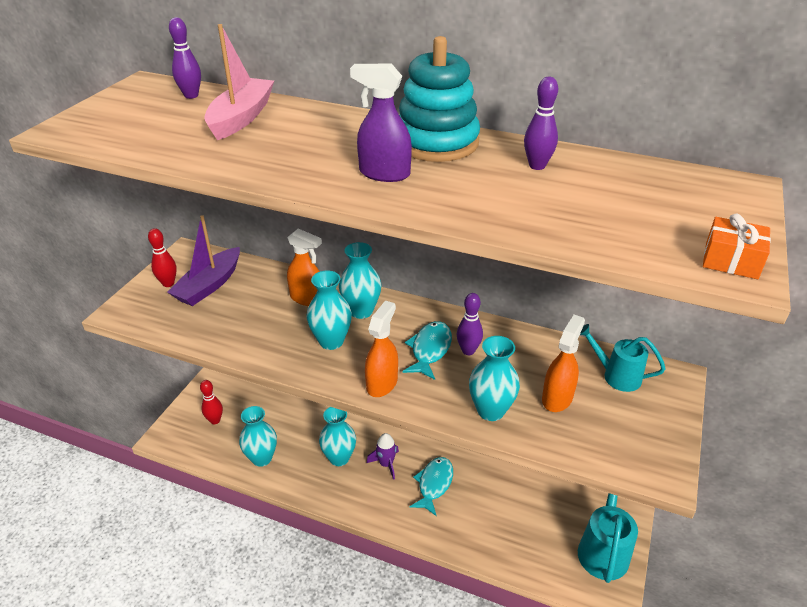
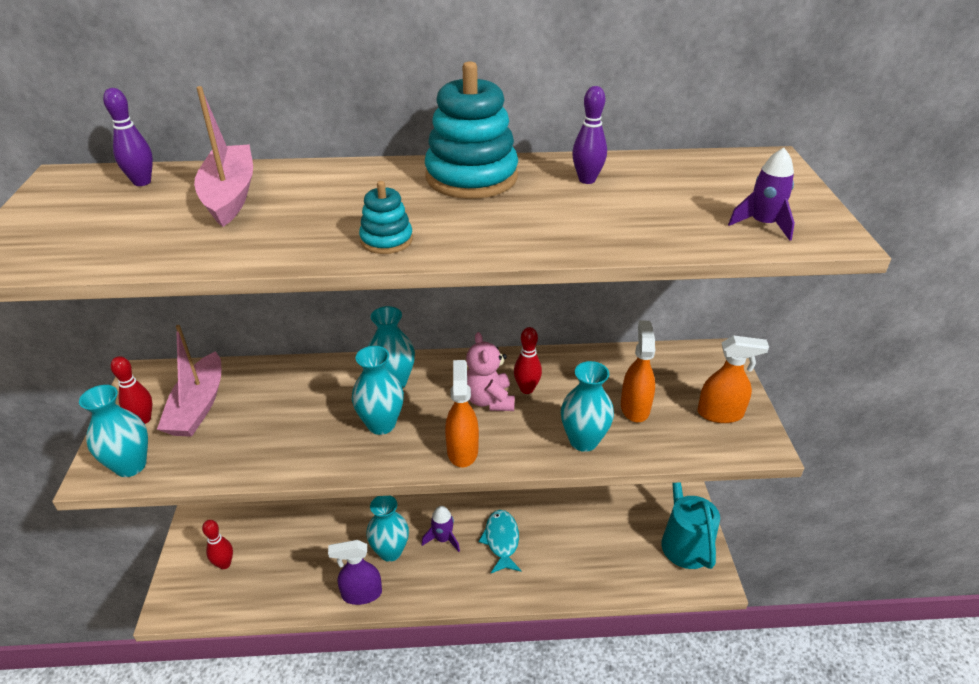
camera: 25 degrees left, 0 degrees up
(209, 285) = (198, 406): purple boat -> pink boat
(262, 458) = (303, 585): turquoise vase -> turquoise vase (130, 465)
(307, 298) = (325, 386): orange spray bottle -> orange spray bottle (720, 414)
(324, 177) = (386, 240): none -> turquoise stacking toy
(384, 174) = (446, 221): purple spray bottle -> purple spray bottle (361, 594)
(430, 350) = (489, 400): turquoise fish -> pink teddy bear
(468, 351) = (526, 389): purple bowling pin -> red bowling pin
(616, 376) = (672, 370): turquoise watering can -> none
(675, 244) = (762, 224): none -> purple rocket
(731, 260) = (816, 227): orange gift -> none

